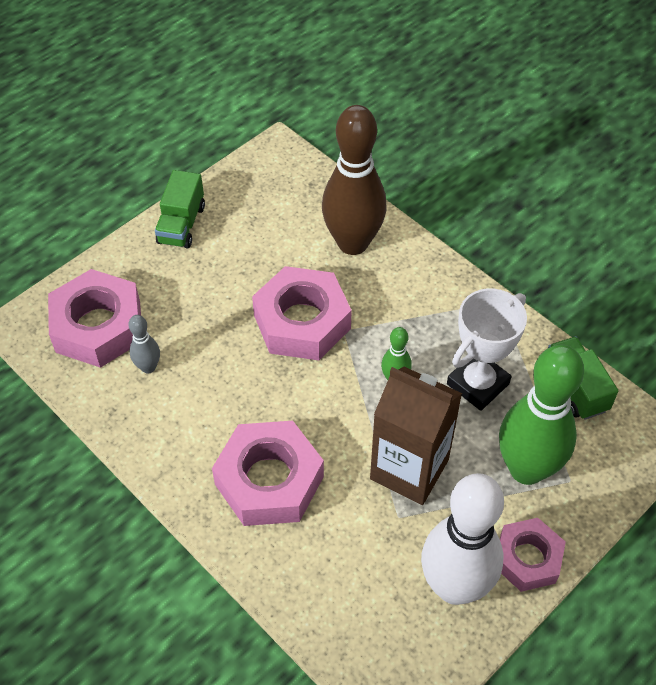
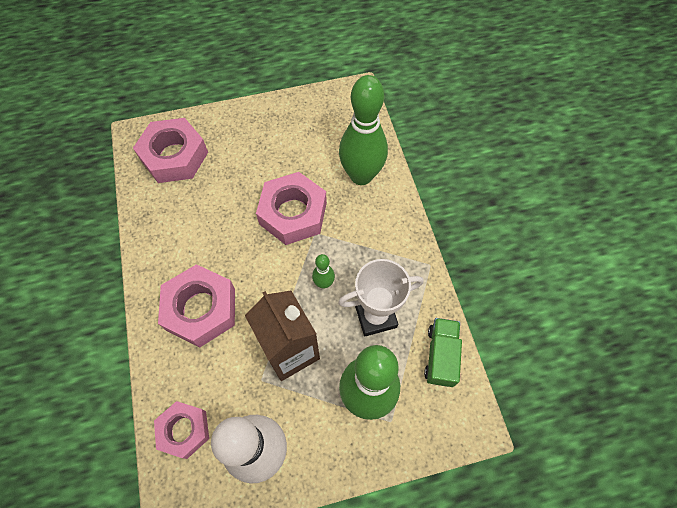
camera: 30 degrees right, 10 degrees up
(148, 367) = (184, 197): grey bowling pin -> none
(181, 224) = (266, 114): green truck -> none
(353, 243) = (361, 176): brown bowling pin -> green bowling pin
(527, 558) = (323, 461): pink nut -> pink nut (184, 430)

